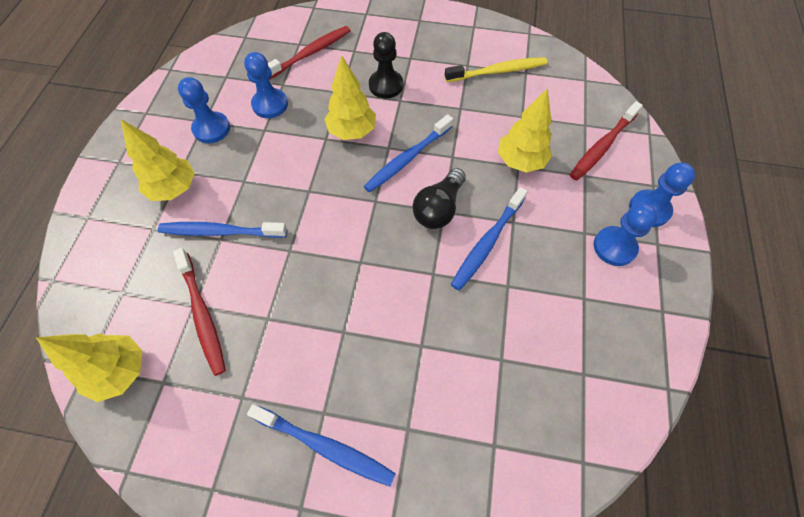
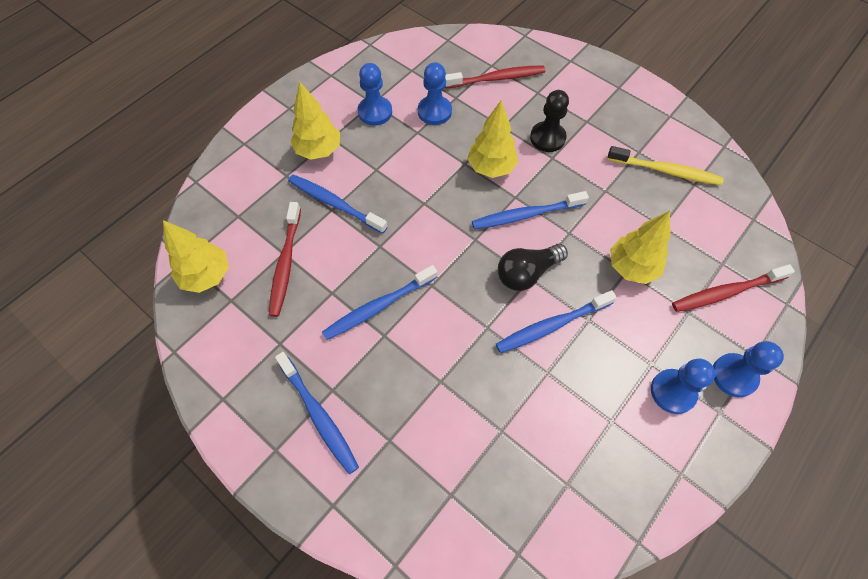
camera: 30 degrees right, 0 degrees up
(322, 307) = (379, 306): none -> blue toothbrush

